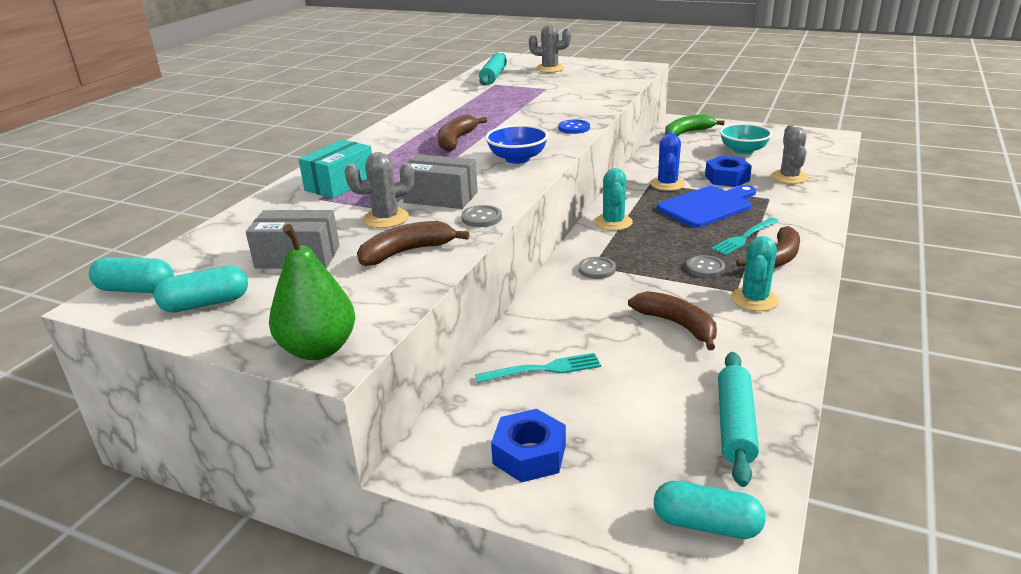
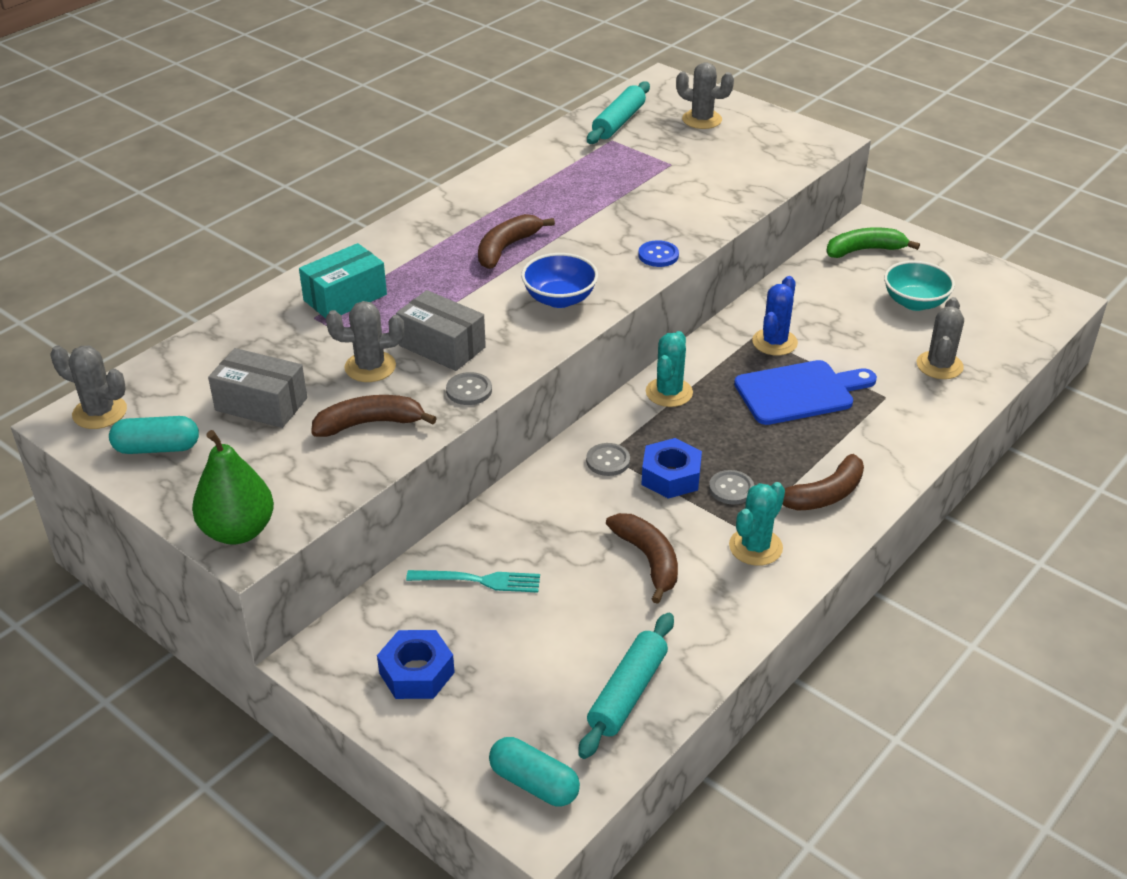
camera: 15 degrees right, 10 degrees up
(136, 289) = (100, 412): turquoise capsule -> grey cactus
(727, 178) = (857, 349): blue nut -> blue nut (671, 476)
(744, 237) = (809, 453): turquoise fork -> none

